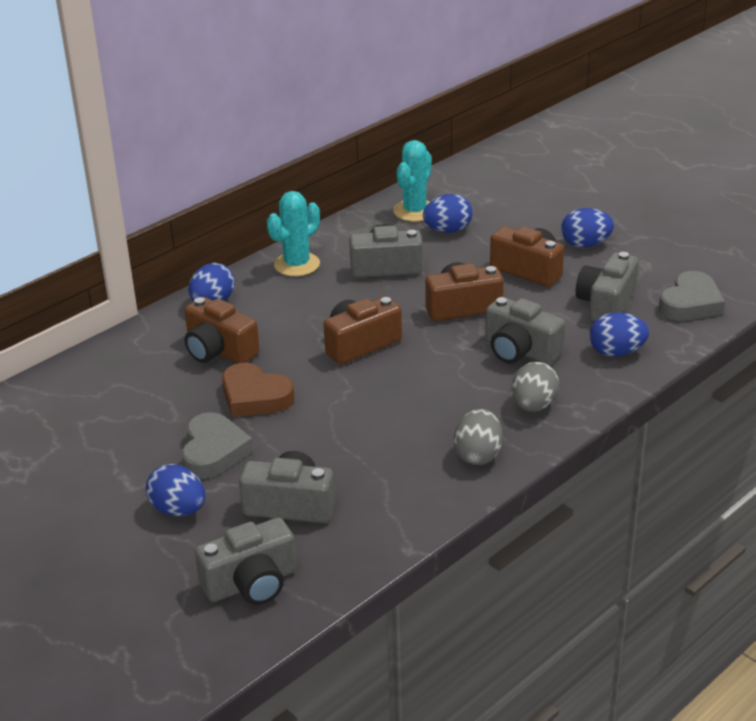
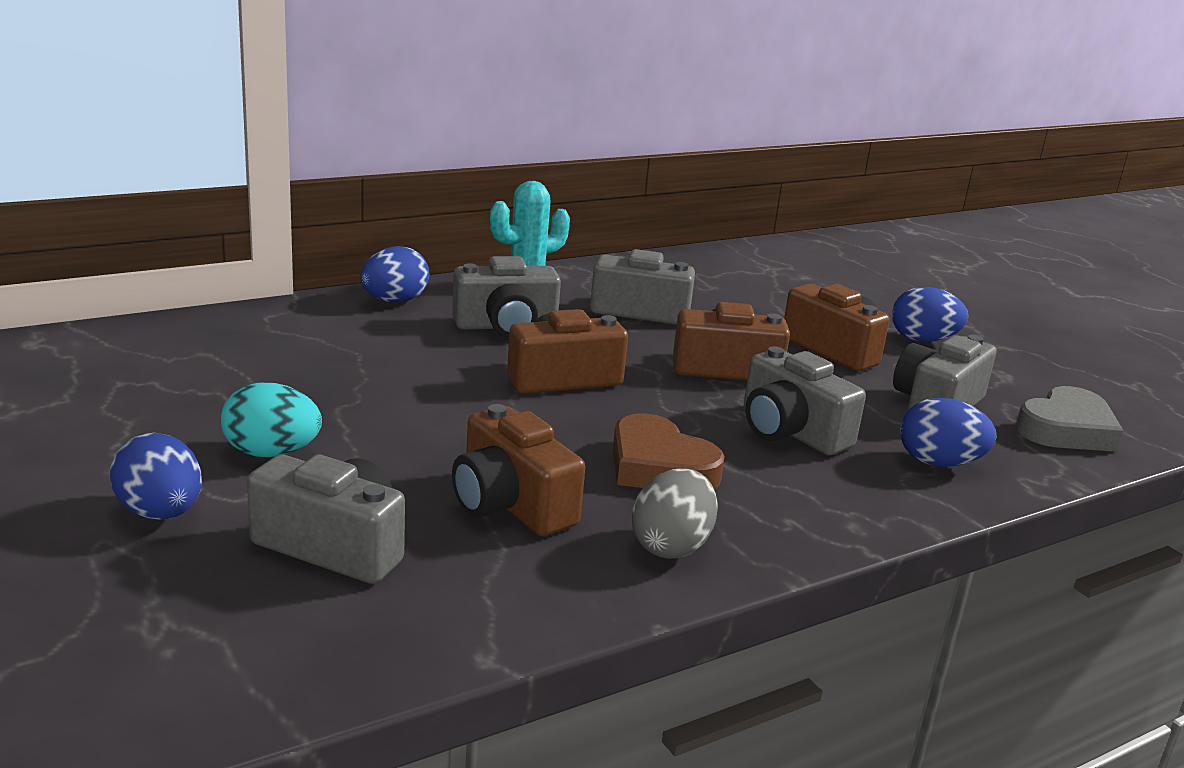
camera: 10 degrees right, 10 degrees down
(213, 451) = (272, 453): grey heart -> turquoise egg
(219, 350) = (366, 347): brown camera -> brown camera (511, 504)
(251, 583) = (188, 645): grey camera -> grey camera (506, 326)
(255, 397) = (378, 404): brown heart -> brown heart (659, 466)
(415, 211) = (705, 269): turquoise cactus -> none
(448, 230) = (739, 293): blue egg -> none
(533, 406) = (786, 501): grey egg -> none

